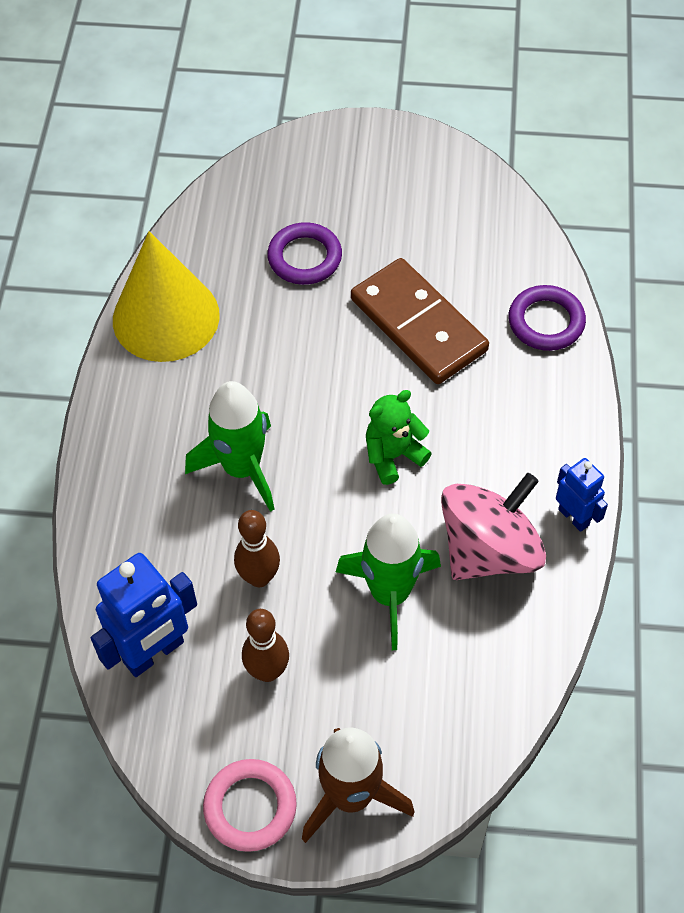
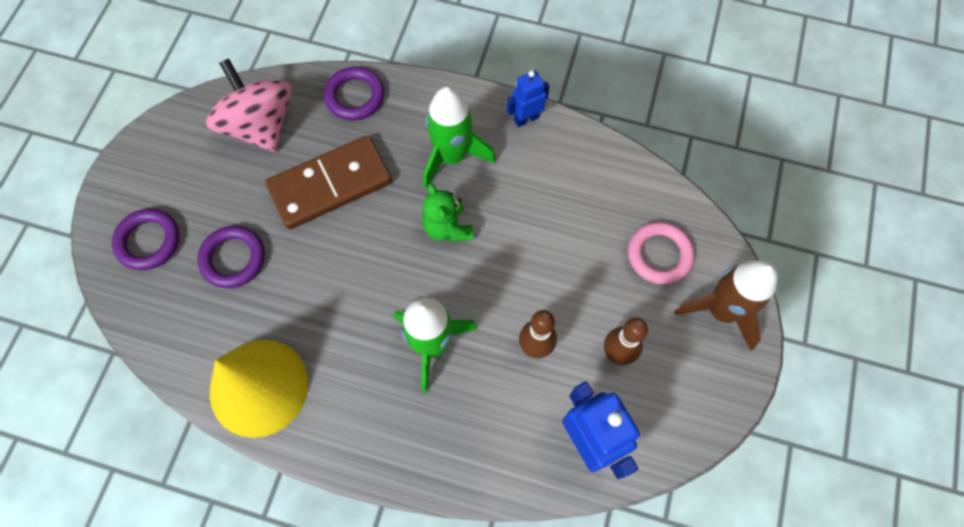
camera: 80 degrees left, 10 degrees up
(250, 807) = (723, 384): pink ring -> pink ring (659, 255)
(307, 180) = (148, 241): none -> purple ring
(390, 594) = (566, 253): green rocket -> green rocket (452, 156)
(489, 550) = (542, 179): pink spinning top -> pink spinning top (260, 126)

